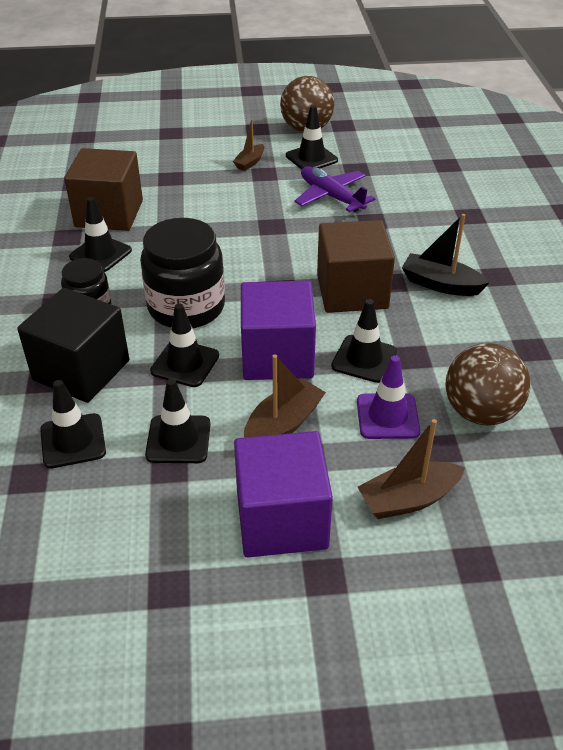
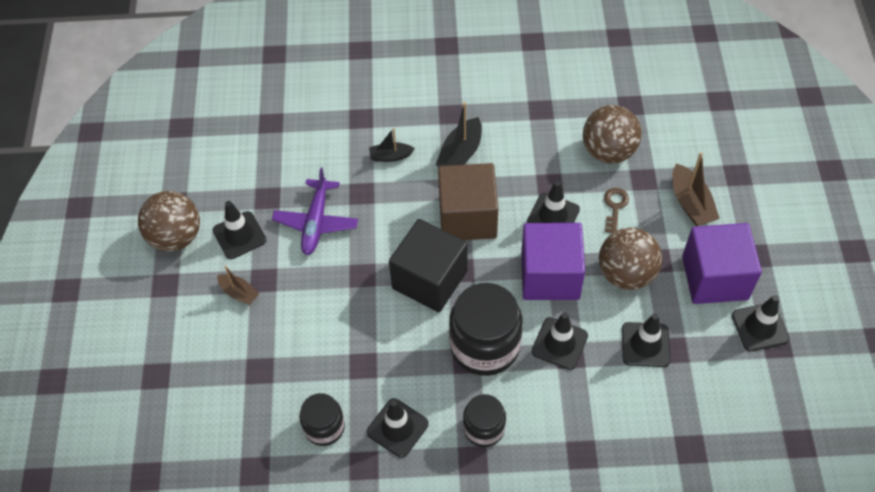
camera: 85 degrees left, 15 degrees up
(73, 441) = (651, 421): black traffic cone -> black traffic cone (760, 327)
(81, 370) = (569, 425): black cube -> black cube (429, 279)
(109, 214) = (324, 427): brown cube -> black jar
(283, 424) = (626, 274): brown boat -> brown ball
(331, 196) = (316, 223): purple plane -> purple plane turned 45 degrees counterclockwise
(387, 416) = (615, 207): purple traffic cone -> brown key
(424, 236) = (390, 156): none -> black boat

